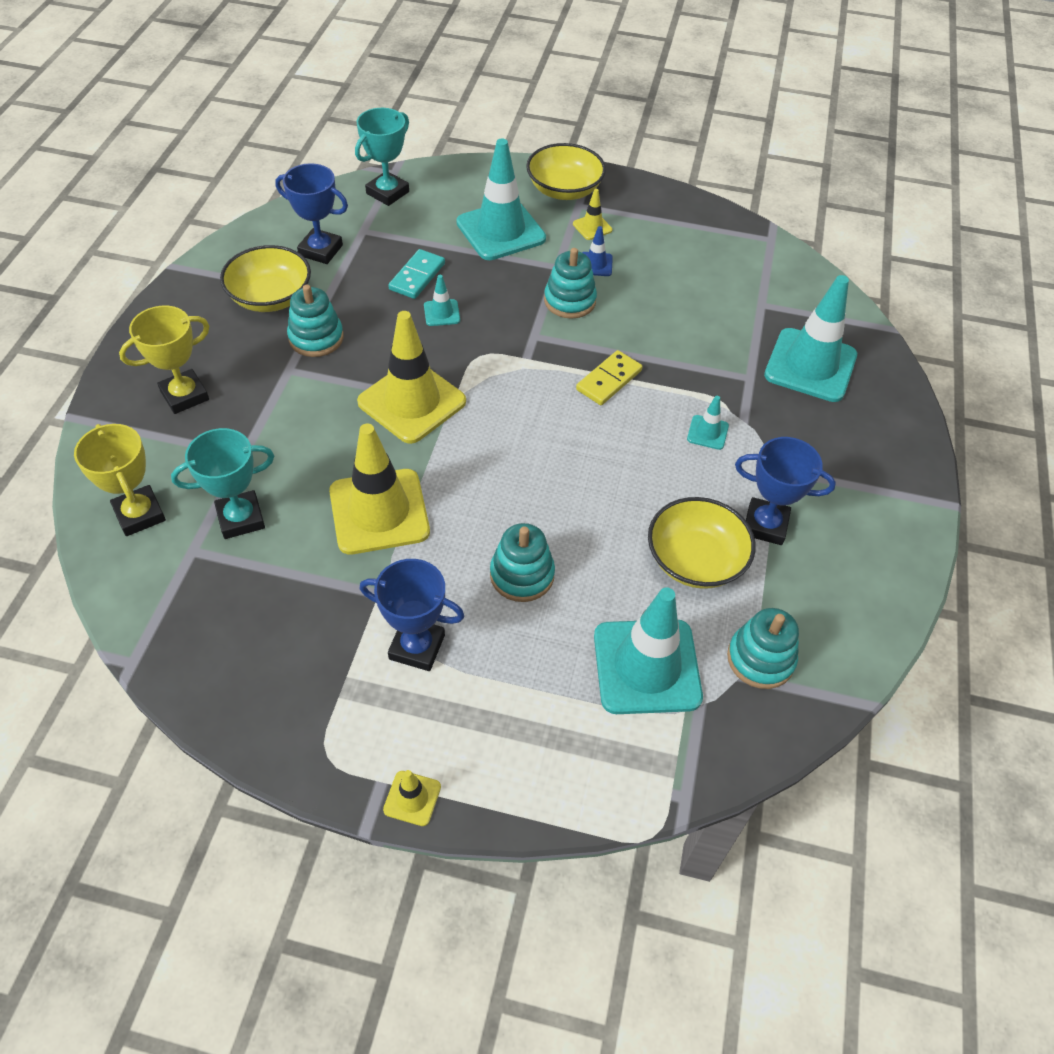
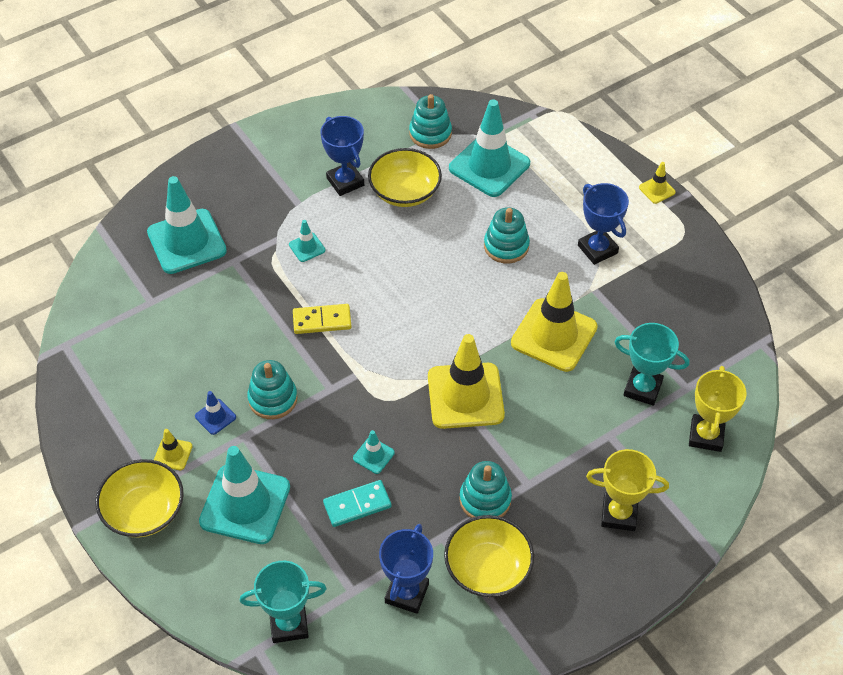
camera: 135 degrees left, 0 degrees up
(320, 250) = (407, 593): blue trophy -> blue trophy turned 45 degrees clockwise

